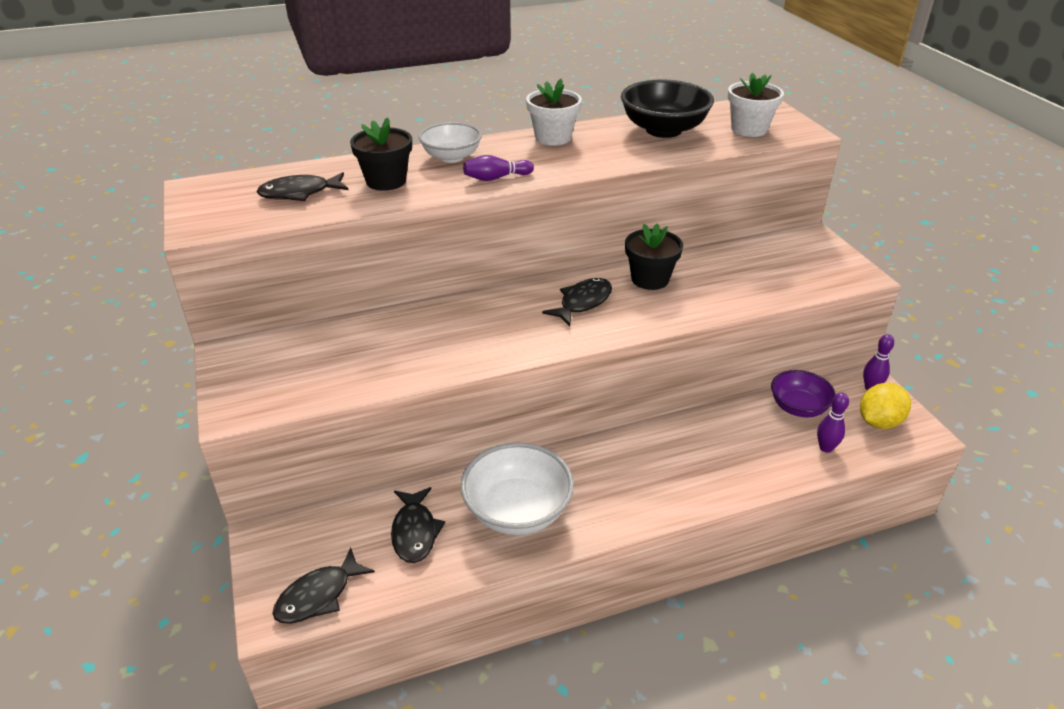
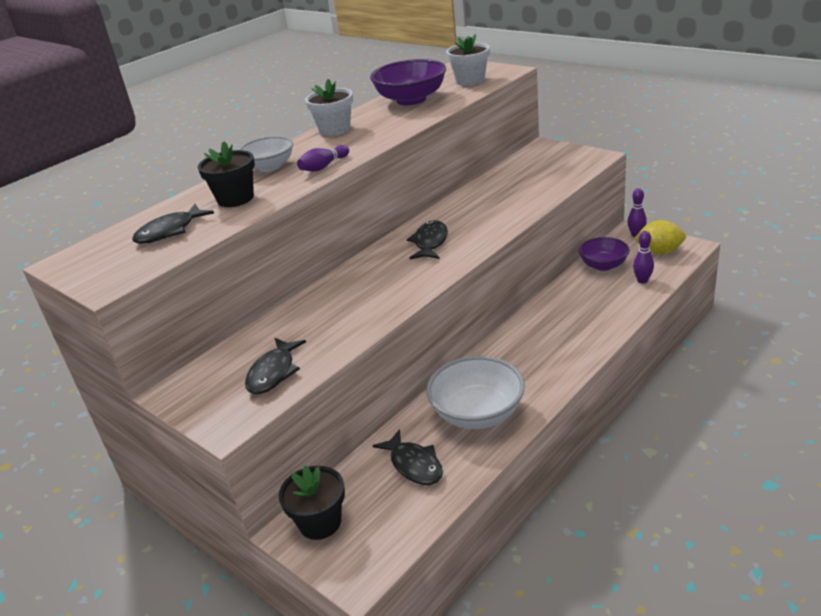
camera: 25 degrees left, 5 degrees down
(318, 596) = (381, 544): black fish -> black fish (273, 373)
(650, 279) = (462, 210): black flower pot -> black flower pot (320, 522)
(663, 130) = (411, 100): black bowl -> purple bowl
(879, 422) = (659, 252): yellow lemon -> yellow lemon turned 75 degrees clockwise

